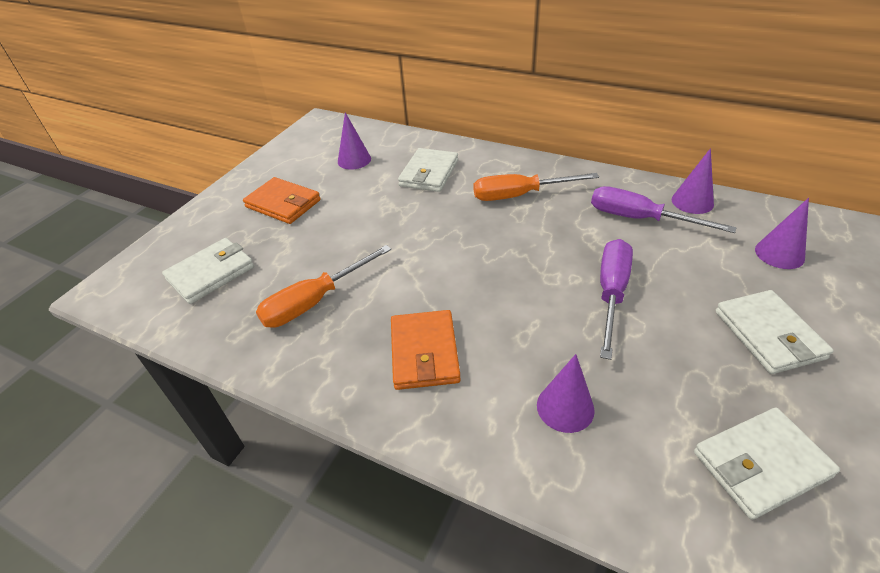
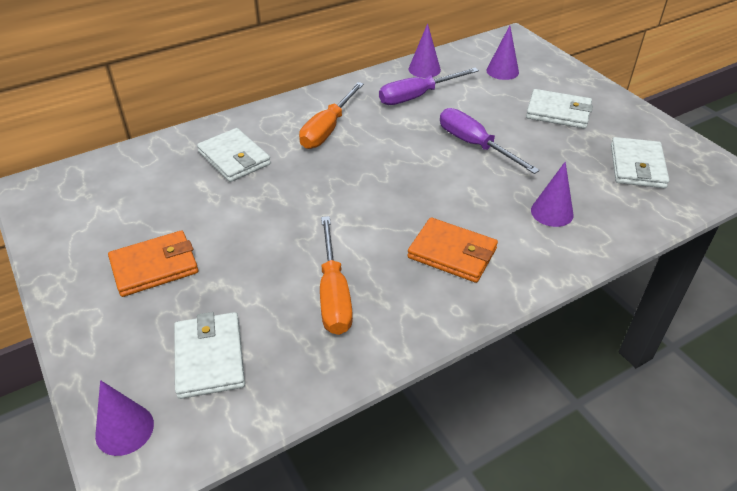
camera: 60 degrees left, 0 degrees up
(354, 160) = (145, 192): purple cone -> purple cone (124, 429)

